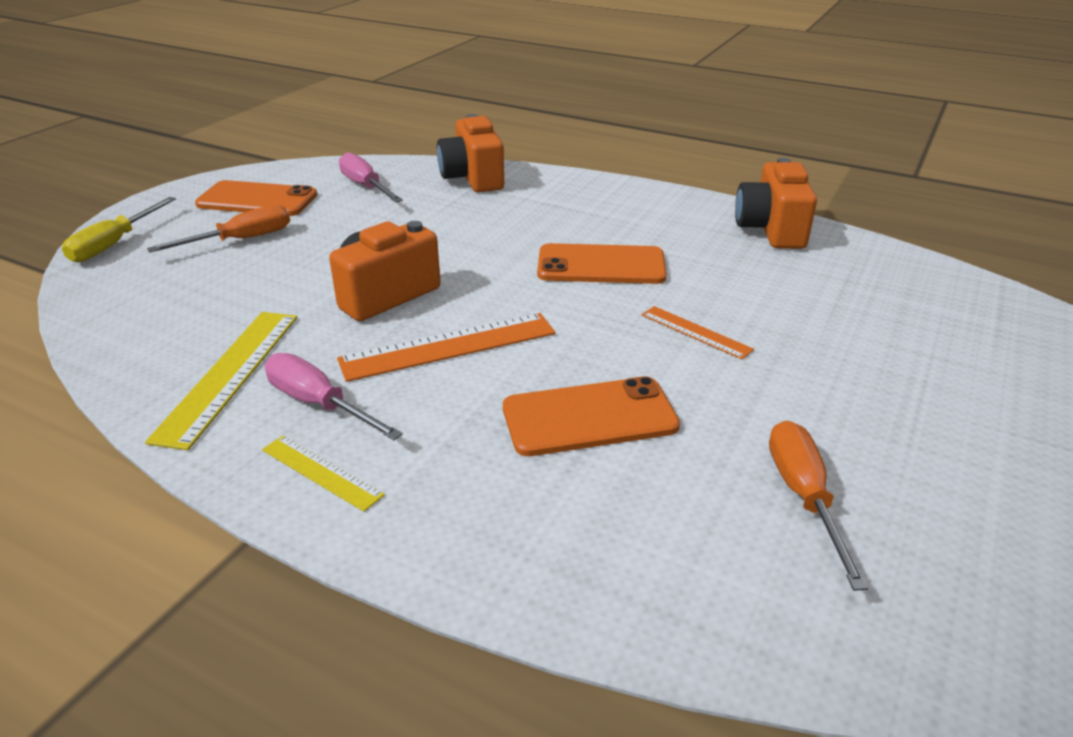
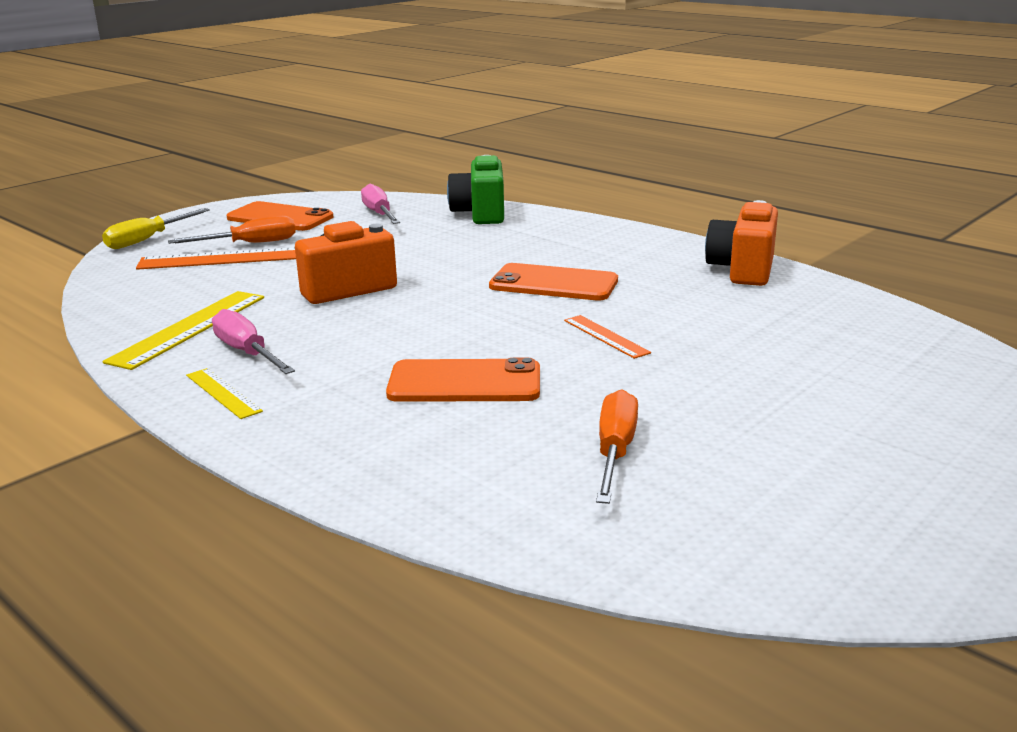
camera: 15 degrees right, 10 degrees down
(449, 346) = (377, 327): orange ruler -> orange ruler (223, 259)
(473, 178) = (480, 214): orange camera -> green camera

